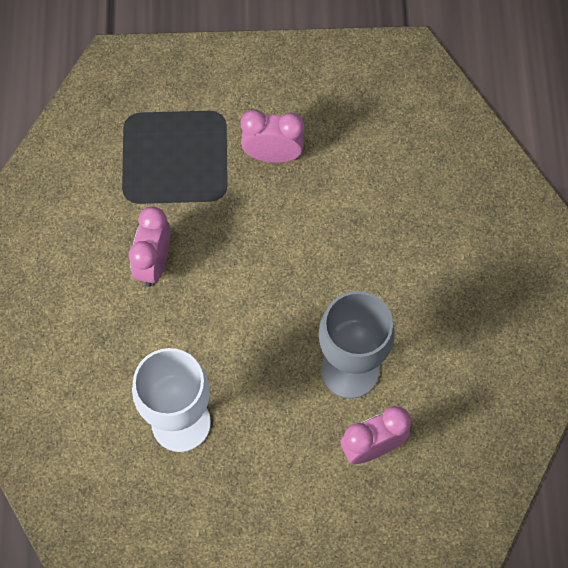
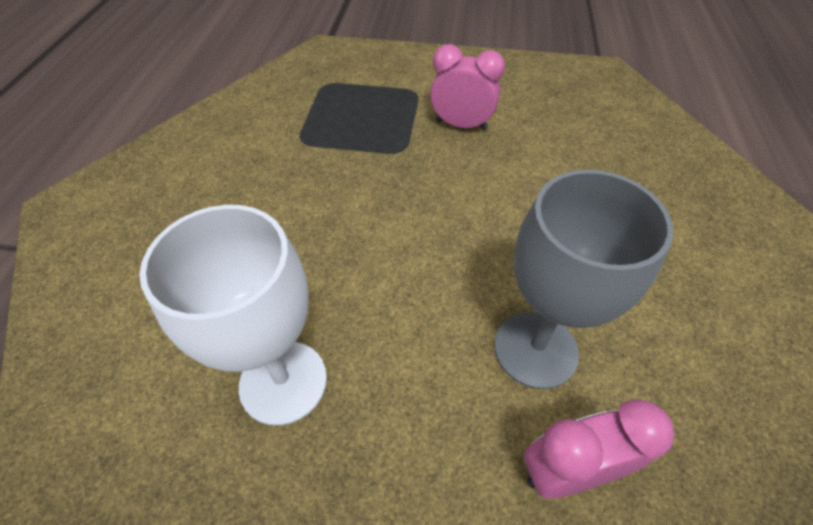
camera: 10 degrees right, 15 degrees down
(154, 264) = (310, 197): pink clock -> none

